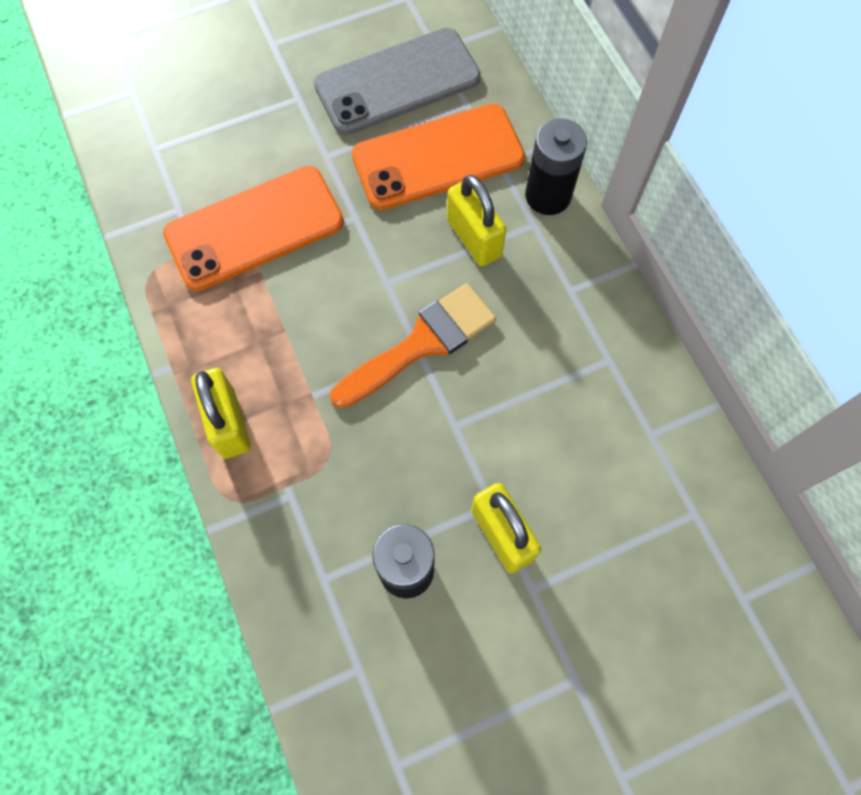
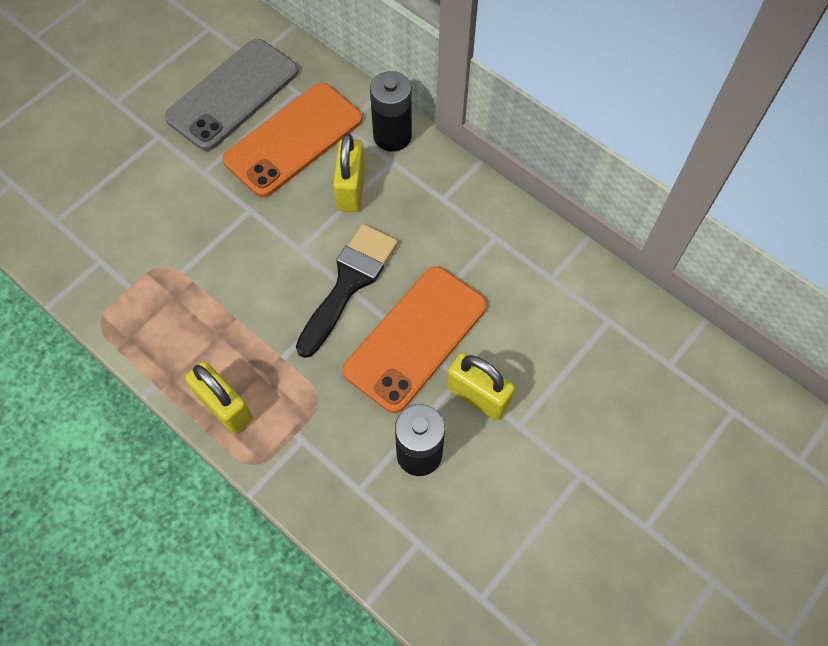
camera: 25 degrees left, 5 degrees down
(254, 228) = (171, 250): orange phone -> orange phone (415, 338)
(422, 343) = (349, 283): orange brush -> black brush
(474, 238) = (351, 189): yellow padlock -> yellow padlock turned 60 degrees clockwise

